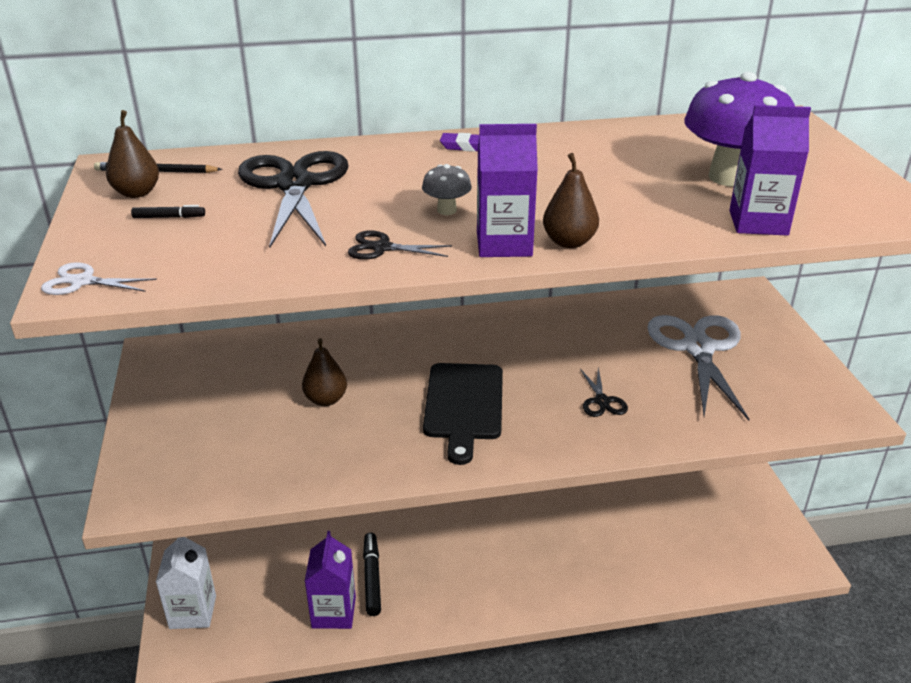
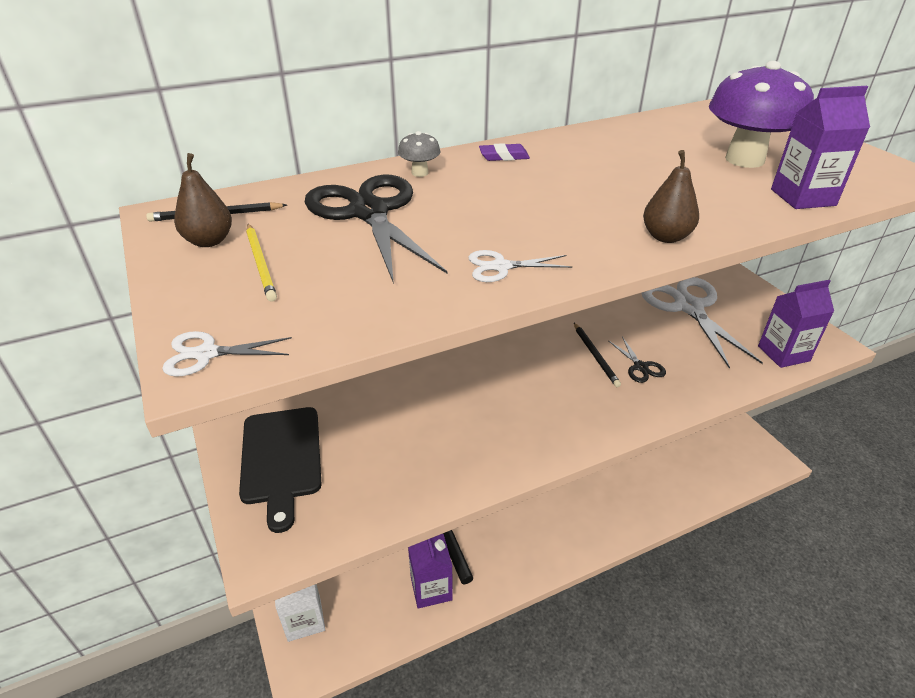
camera: 15 degrees left, 5 degrees up
(169, 217) = (261, 263): black marker -> yellow pencil
(326, 400) = (406, 409): brown pear -> none
(382, 248) = (501, 267): black scissors -> white scissors
(446, 210) = (533, 220): grey mushroom -> grey mushroom (420, 173)
(464, 405) = (530, 391): black cutting board -> black cutting board (281, 459)
(504, 244) = (611, 247): purple carton -> purple carton (783, 353)
(556, 382) = (595, 356): none -> black pencil

